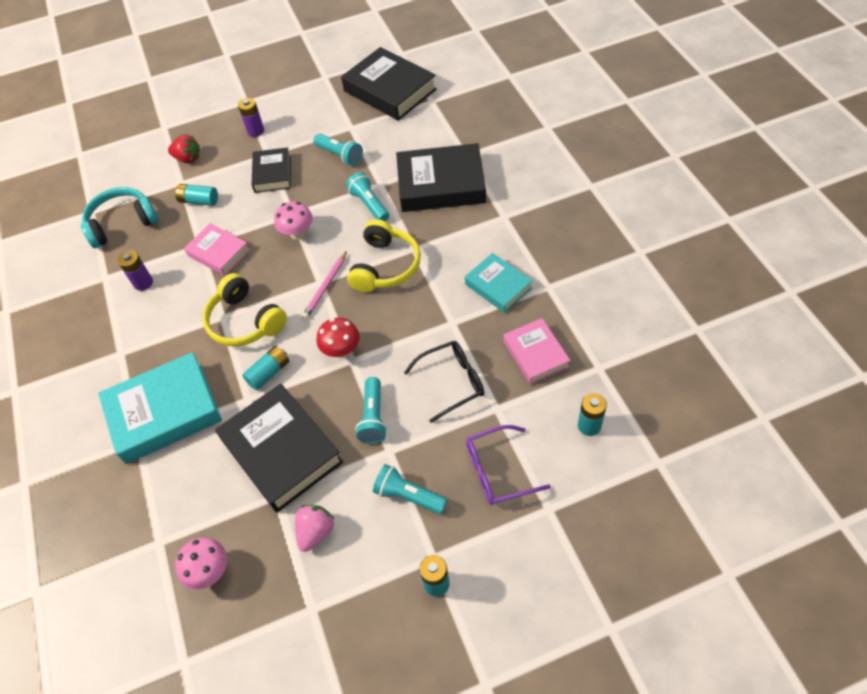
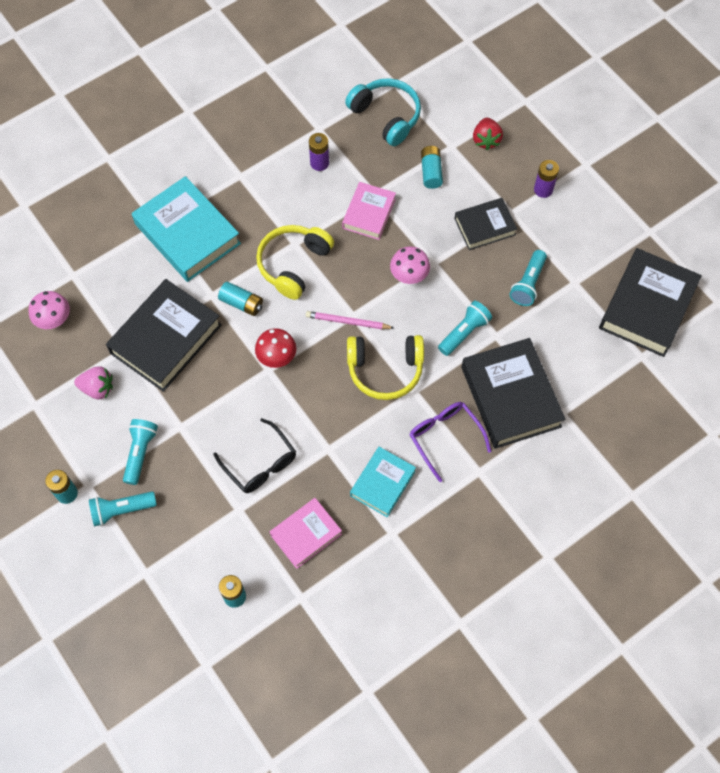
camera: 70 degrees right, 10 degrees up
(373, 417) = (211, 404): turquoise flashlight -> turquoise flashlight (122, 510)
(498, 471) = (175, 523): purple glasses -> purple glasses (445, 437)

